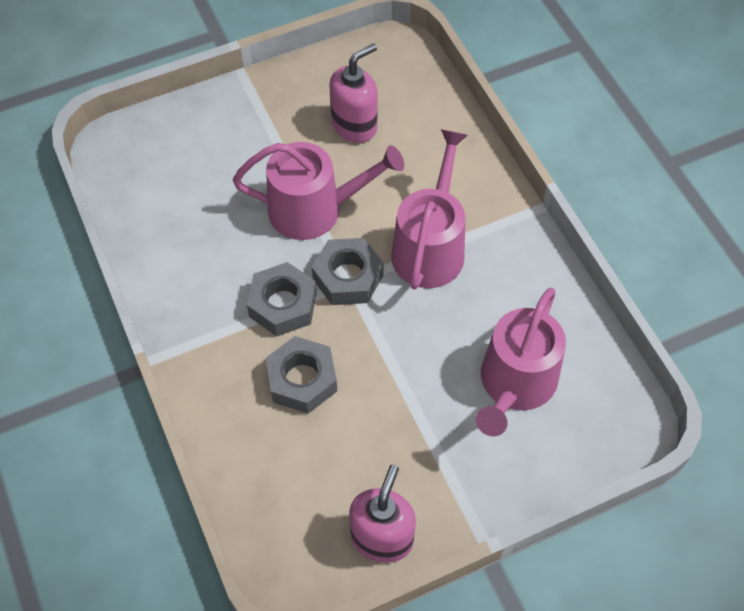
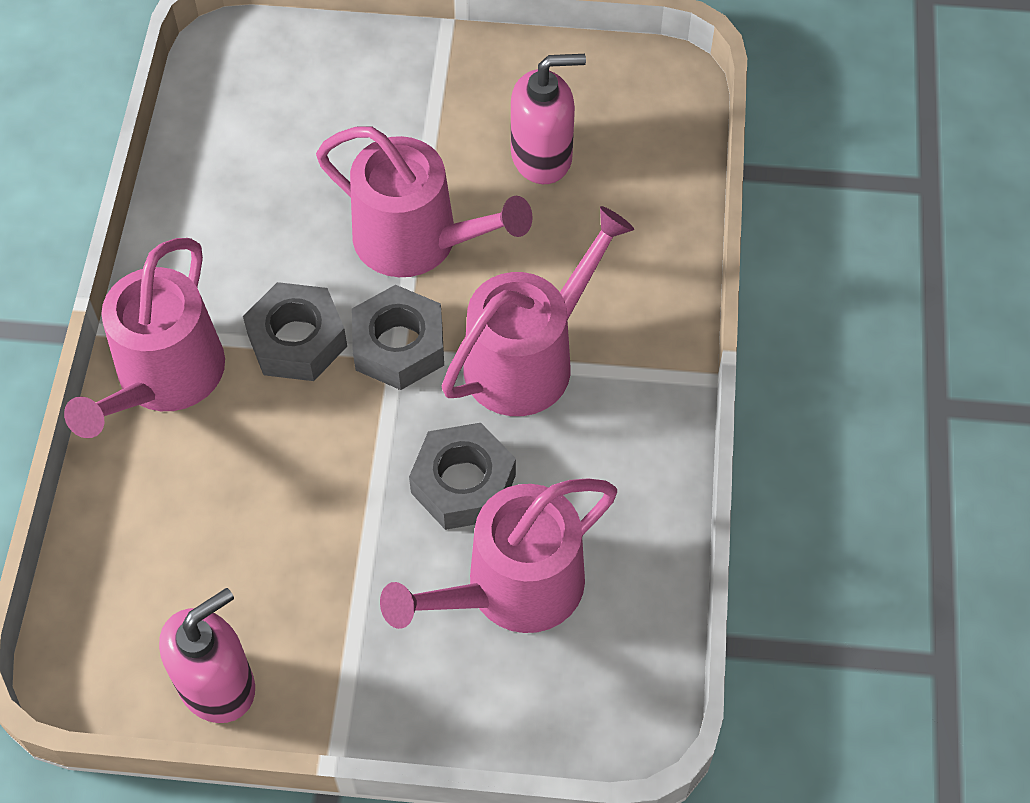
camera: 30 degrees right, 0 degrees up
(214, 370) = (164, 378): none -> pink watering can
(302, 380) = (256, 444): grey nut -> grey nut (463, 484)

